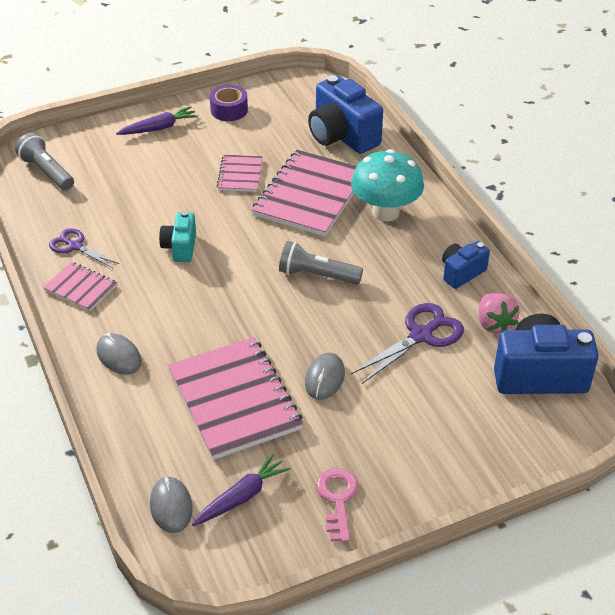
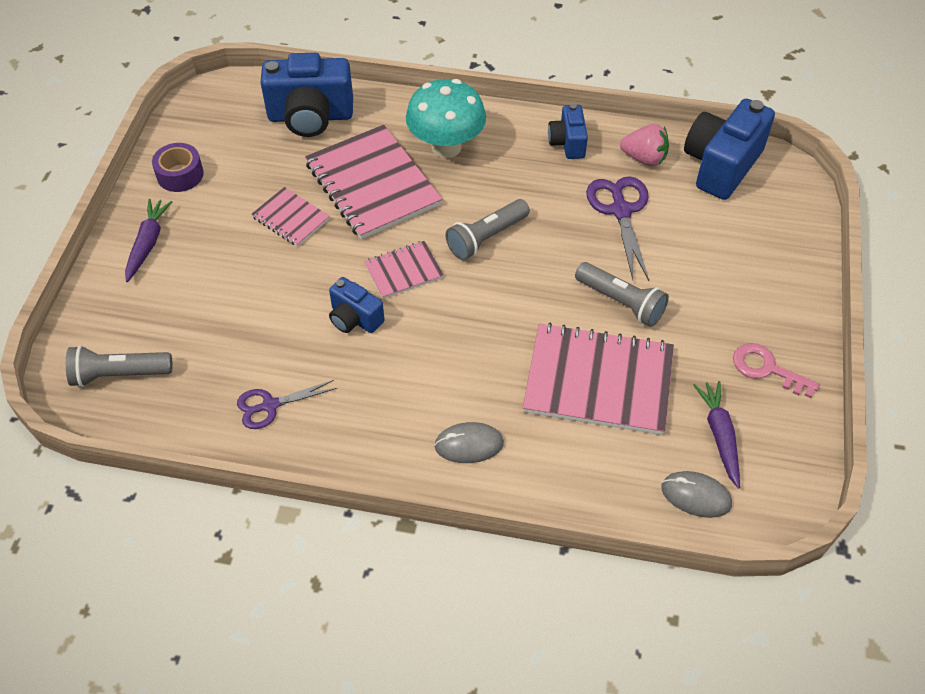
camera: 55 degrees left, 10 degrees up
(81, 288) = (340, 430): pink notebook -> pink notebook (403, 271)
(180, 247) = (354, 318): turquoise camera -> blue camera
(325, 378) = (621, 302): grey mouse -> grey flashlight

